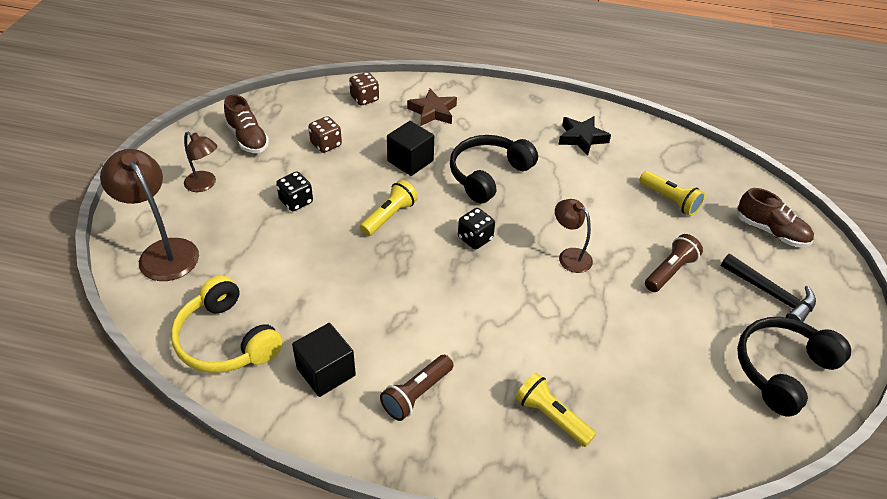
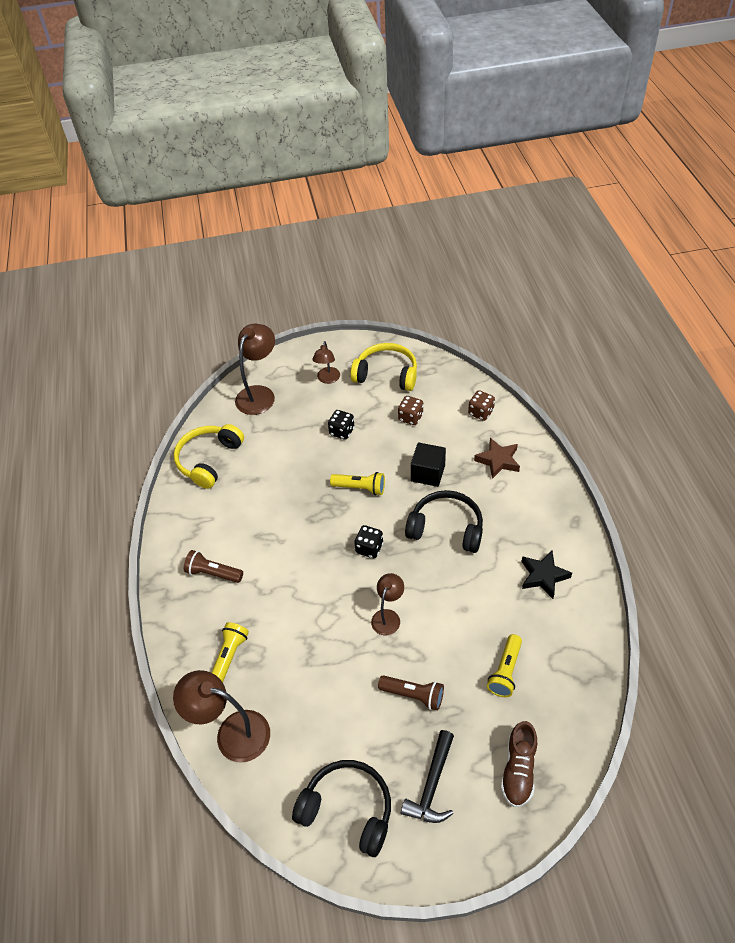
camera: 70 degrees right, 5 degrees up
(247, 138) = (386, 374): brown shoe -> yellow headphones
(326, 372) = (208, 519): black cube -> none
(658, 447) = (232, 732): none -> brown lamp

